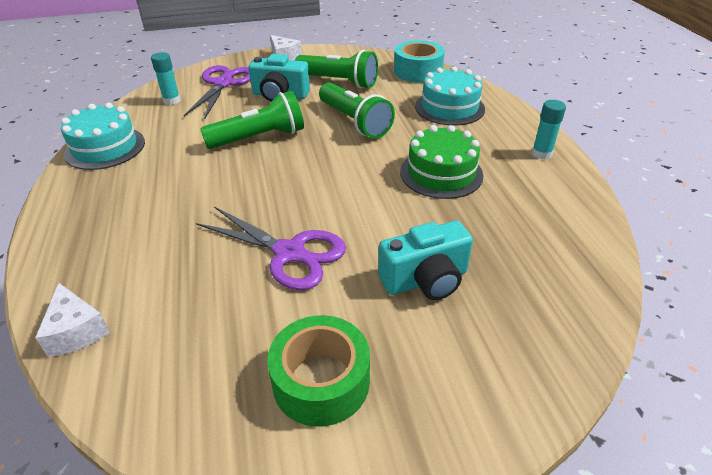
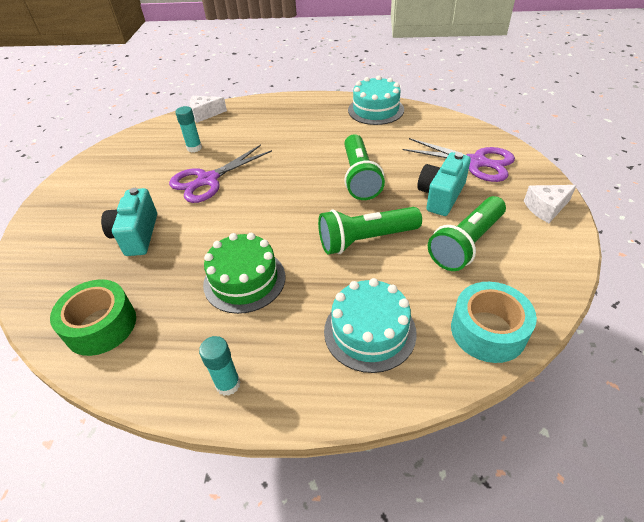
camera: 110 degrees right, 5 degrees up
(172, 101) = (445, 134): turquoise glue stick -> turquoise glue stick (194, 148)
(321, 381) = (110, 181): green tape -> green tape (101, 325)

